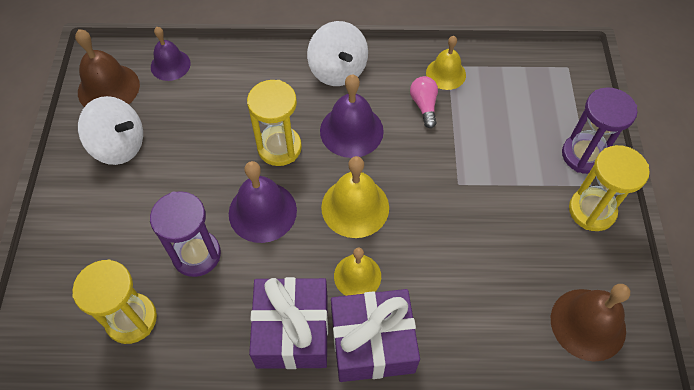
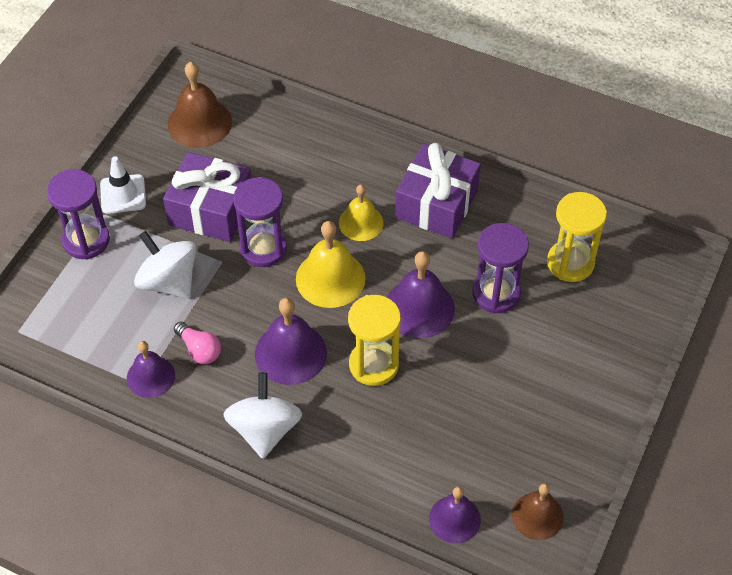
camera: 155 degrees left, 5 degrees down
(108, 88) = (537, 516): brown bell -> brown bell, size x0.66
(119, 145) = (542, 435): white spinning top -> white spinning top (169, 281)
(372, 342) = (376, 173): purple gift -> purple gift (211, 210)
(424, 106) = (199, 350): pink light bulb -> pink light bulb turned 60 degrees counterclockwise
(431, 211) = (263, 248): none -> purple hourglass
(446, 73) = (151, 376): yellow bell -> purple bell
(592, 211) = (123, 194): yellow hourglass -> white traffic cone

